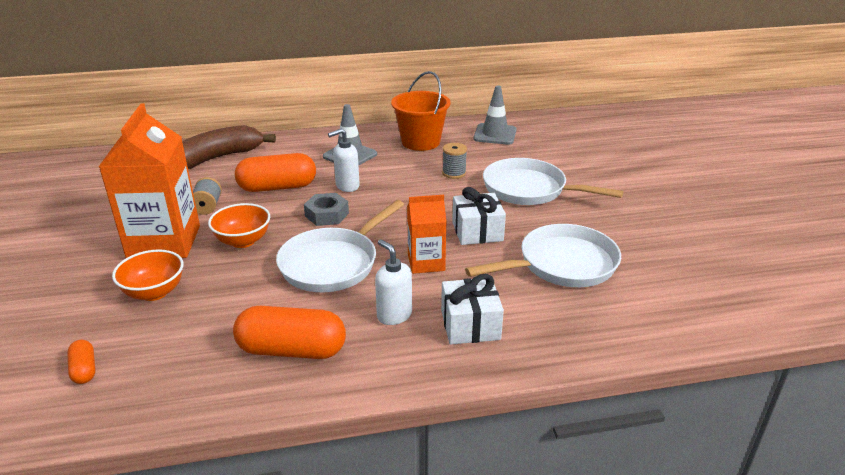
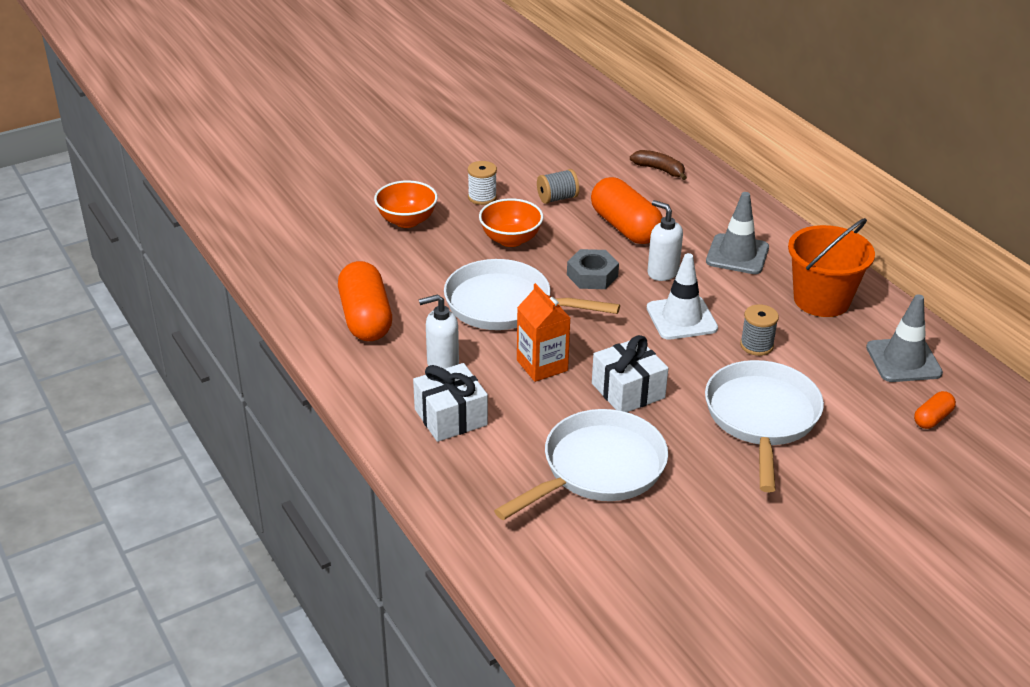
camera: 70 degrees right, 5 degrees up
(84, 370) = (300, 226): orange capsule -> orange capsule (932, 418)
(164, 242) = (482, 197): orange carton -> white spool
(218, 157) = (659, 170): brown banana -> brown banana, size x0.50
(394, 315) = (442, 364): white soap dispenser -> white soap dispenser turned 135 degrees counterclockwise
(406, 192) = (681, 318): none -> white traffic cone
(561, 264) = (597, 469): white pan -> white pan turned 90 degrees counterclockwise

